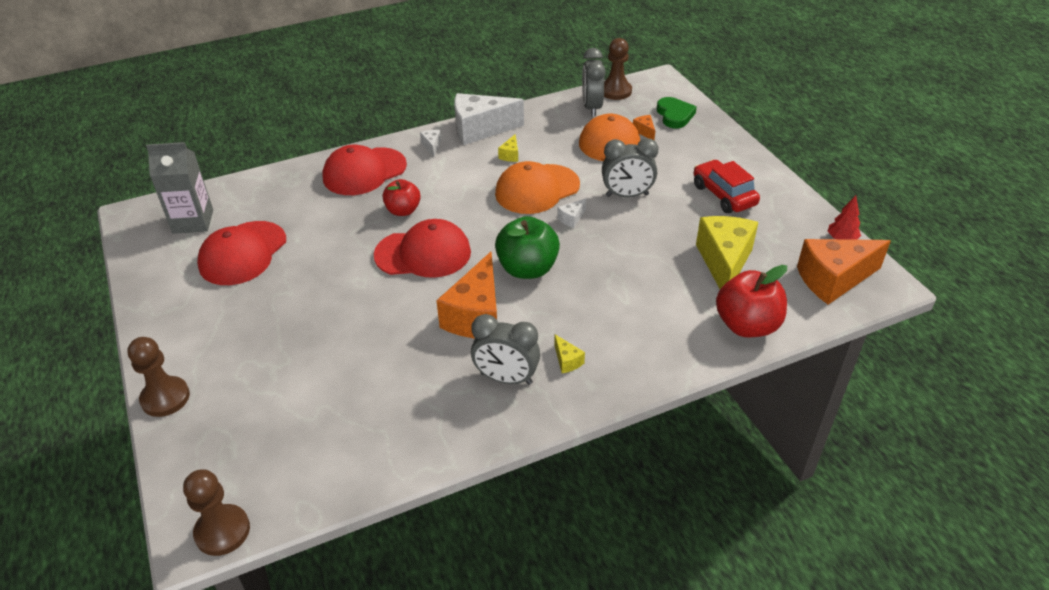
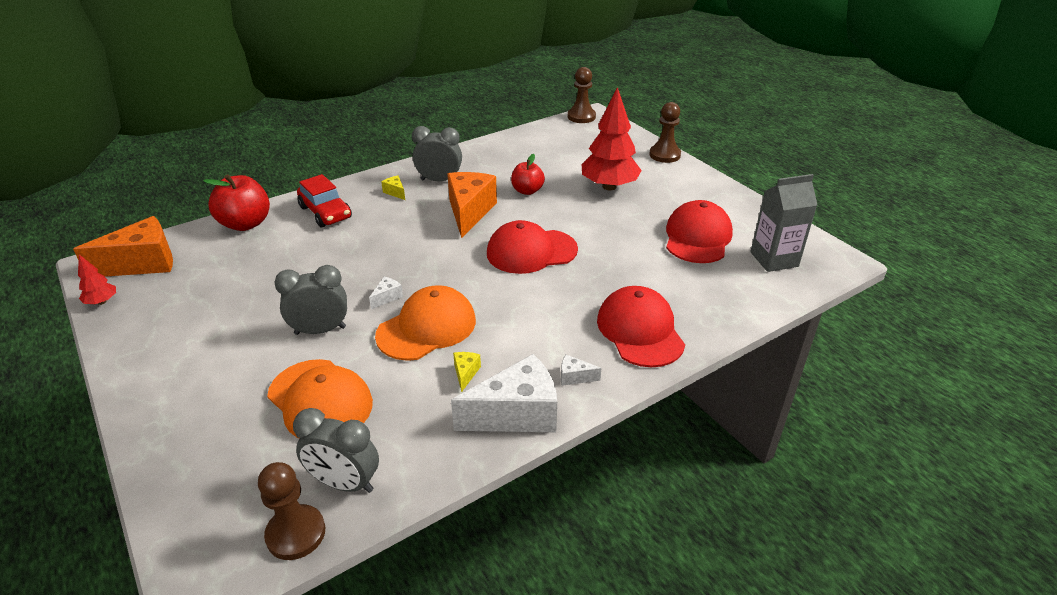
camera: 170 degrees right, 5 degrees down
(286, 340) = (609, 186): none -> red tree
(364, 172) = (640, 330): red cap -> red cap turned 60 degrees counterclockwise
(403, 210) = (570, 289): red apple -> red apple (527, 191)
(432, 146) = (574, 377): white cheese -> white cheese turned 120 degrees clockwise
(527, 269) = (430, 248): green apple -> none
(592, 107) = (345, 483): grey clock -> grey clock turned 120 degrees clockwise
(644, 132) = (270, 436): orange cheese -> none
(674, 115) = (210, 479): green heart -> none
(723, 195) = (203, 342): red car -> red car (325, 212)
(724, 262) = (240, 269): yellow cheese -> none

